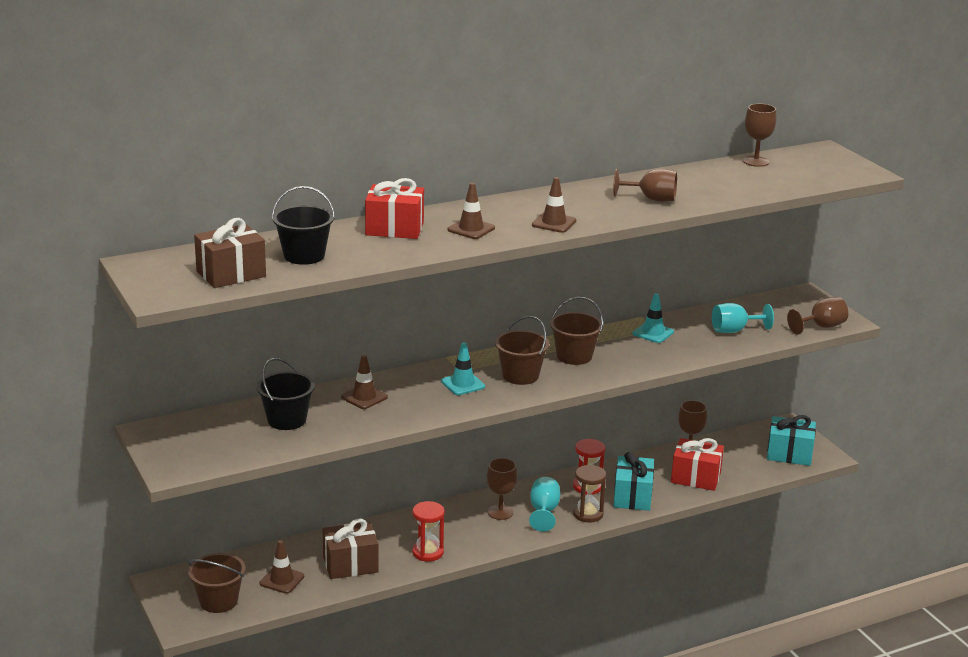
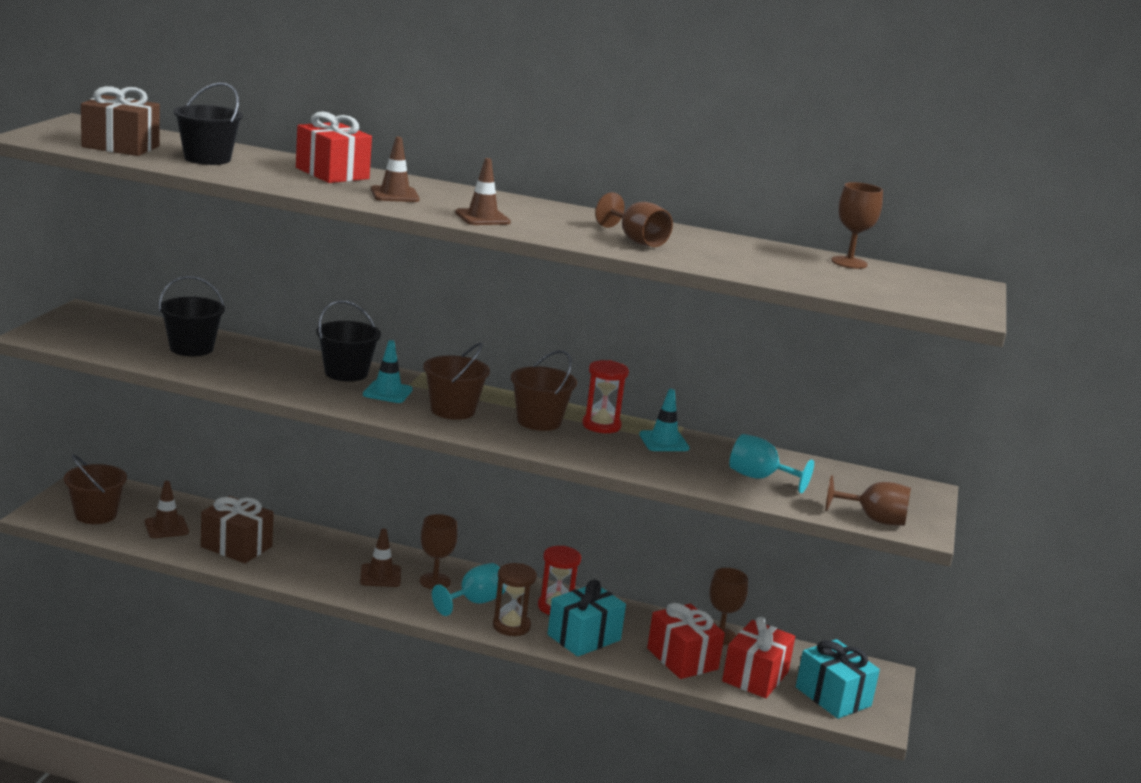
camera: 40 degrees right, 5 degrees down
(364, 397) = (286, 363): brown traffic cone -> brown traffic cone (380, 576)
(411, 384) = (346, 373): none -> black bucket
(428, 552) = (313, 573): red hourglass -> red hourglass (601, 425)
(741, 465) = (755, 676): none -> red gift

